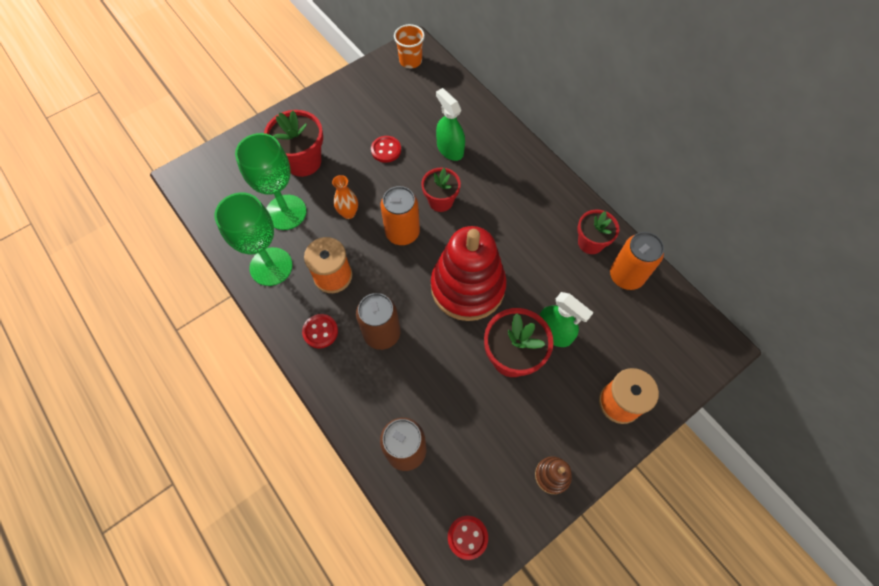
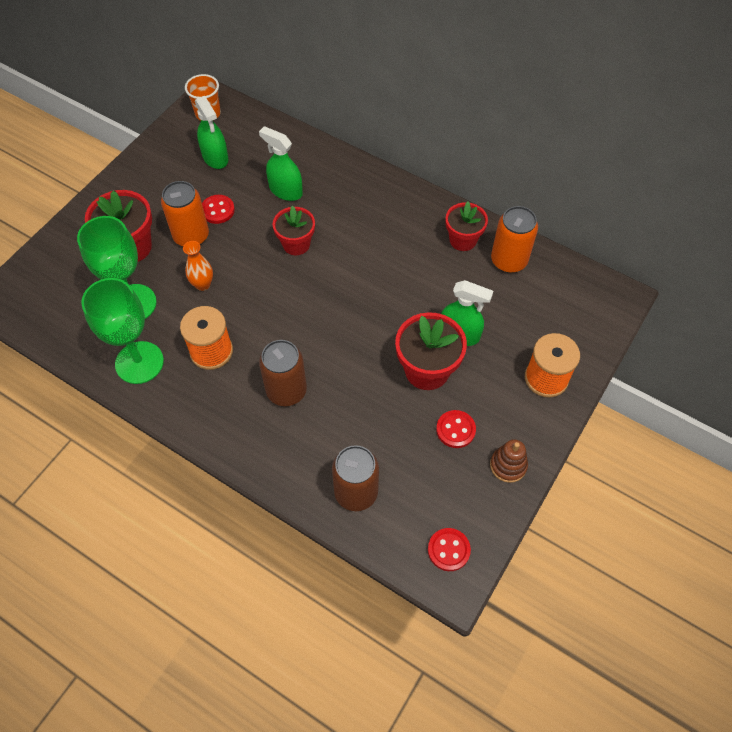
camera: 20 degrees left, 5 degrees down
(320, 331) = (220, 409): red button -> red button (455, 430)
(402, 102) = (215, 157): none -> green spray bottle
(402, 232) = (268, 287): orange can -> orange can (191, 236)
(467, 287) = (357, 319): red stacking toy -> none

